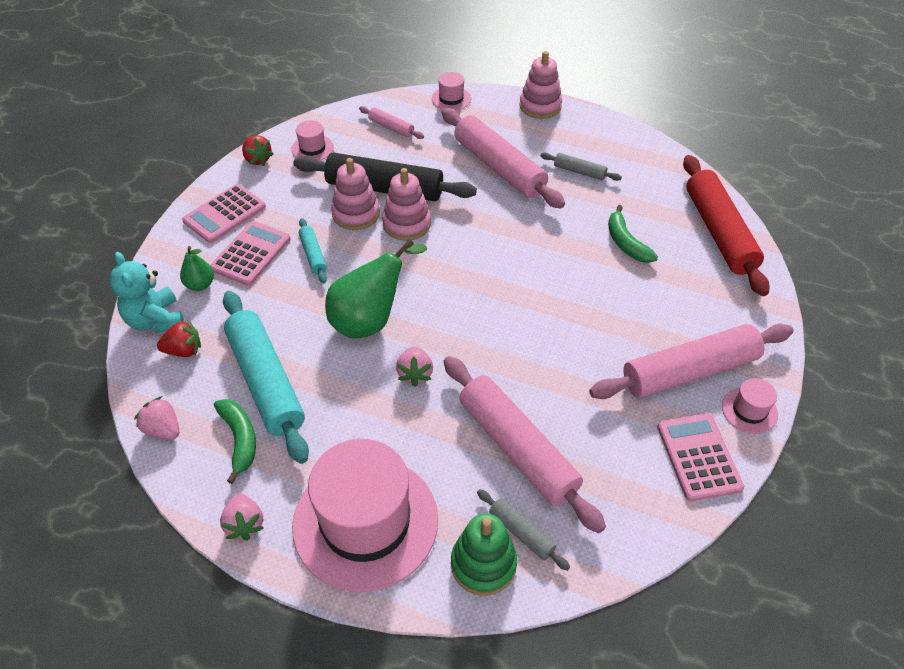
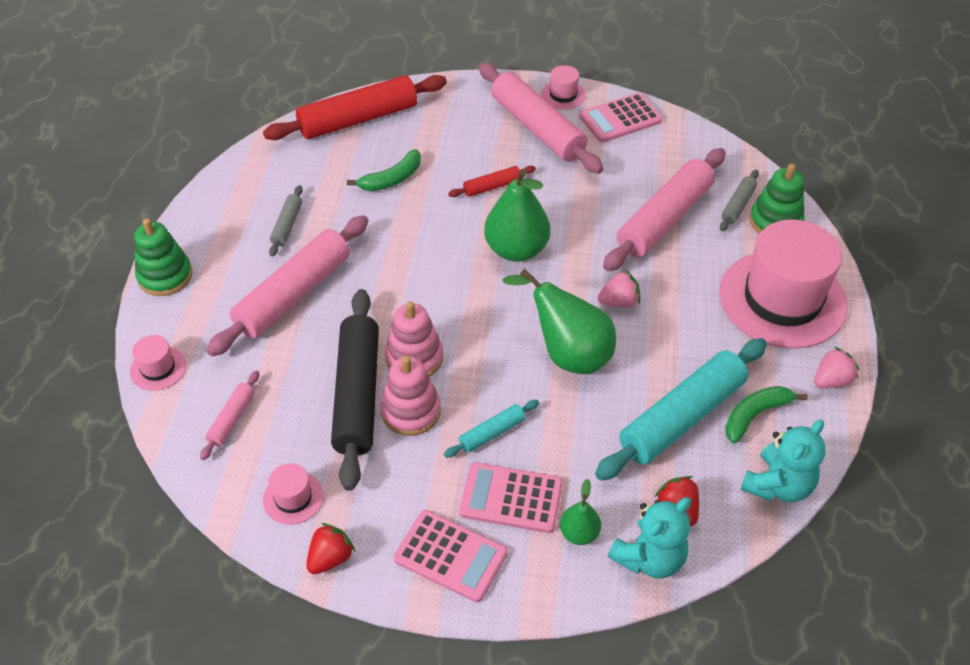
camera: 105 degrees left, 0 degrees up
(163, 429) = (778, 485): pink strawberry -> turquoise teddy bear
(508, 313) = (516, 249): none -> green pear
(540, 106) = (165, 276): pink stacking toy -> green stacking toy
(600, 313) = (492, 186): none -> red rolling pin

